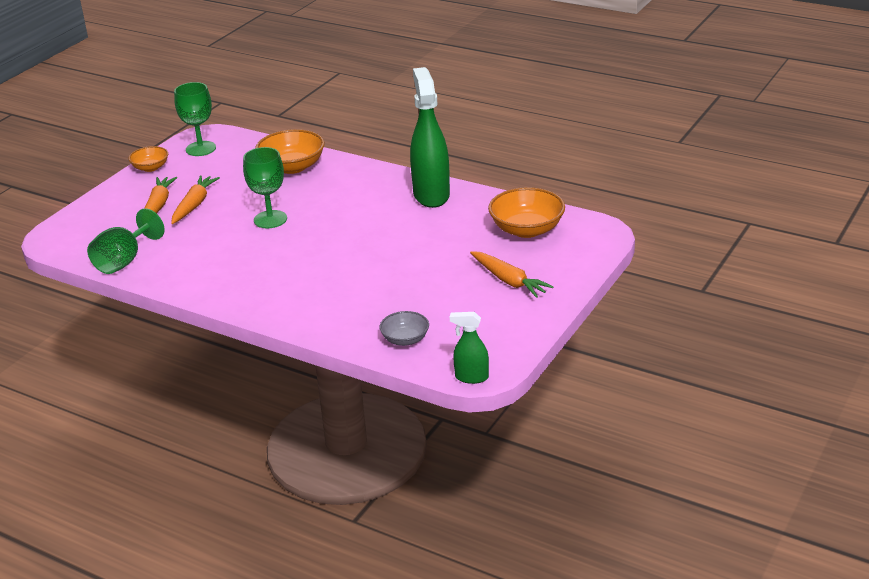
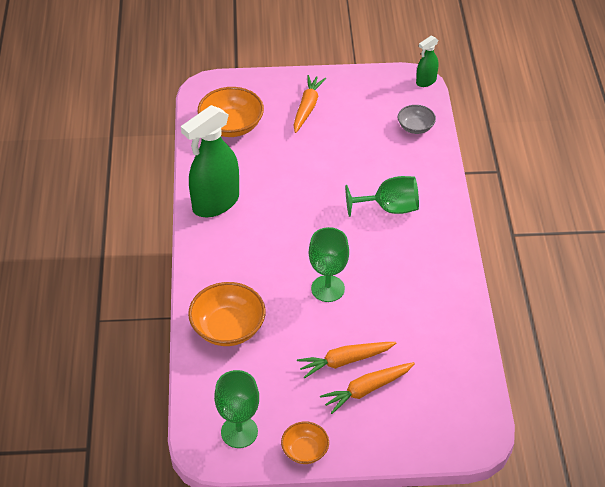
camera: 125 degrees left, 15 degrees up
(124, 261) = (464, 351): green goblet -> green goblet (389, 208)
(471, 377) = (426, 81): green spray bottle -> green spray bottle turned 75 degrees clockwise

